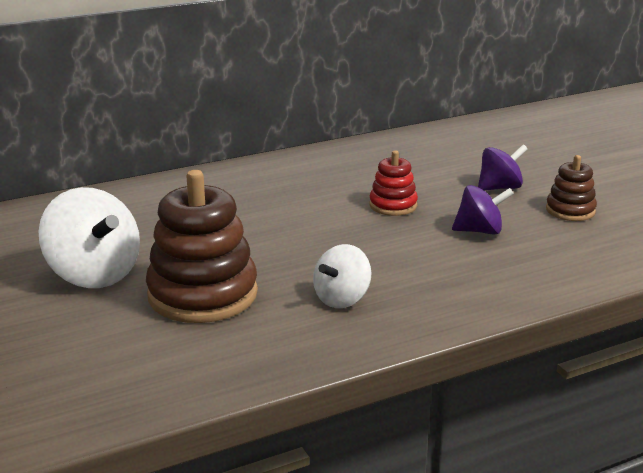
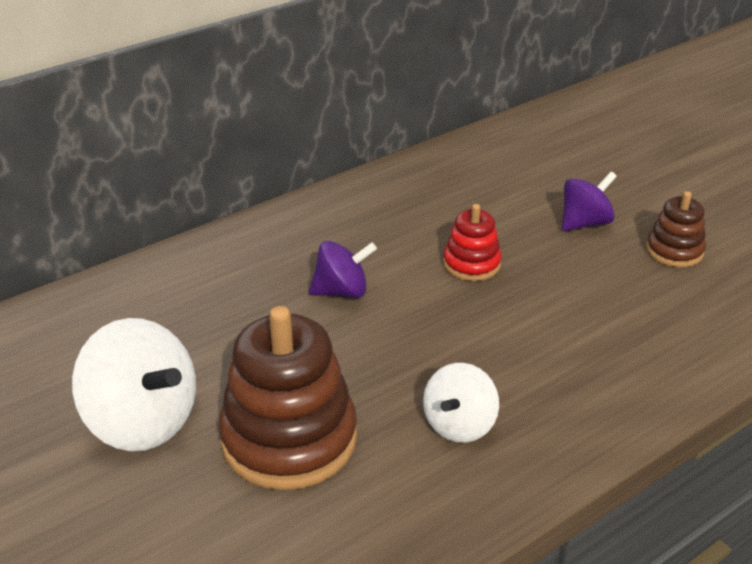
camera: 10 degrees left, 10 degrees up
(480, 231) = (584, 294): purple spinning top -> purple spinning top (342, 291)

